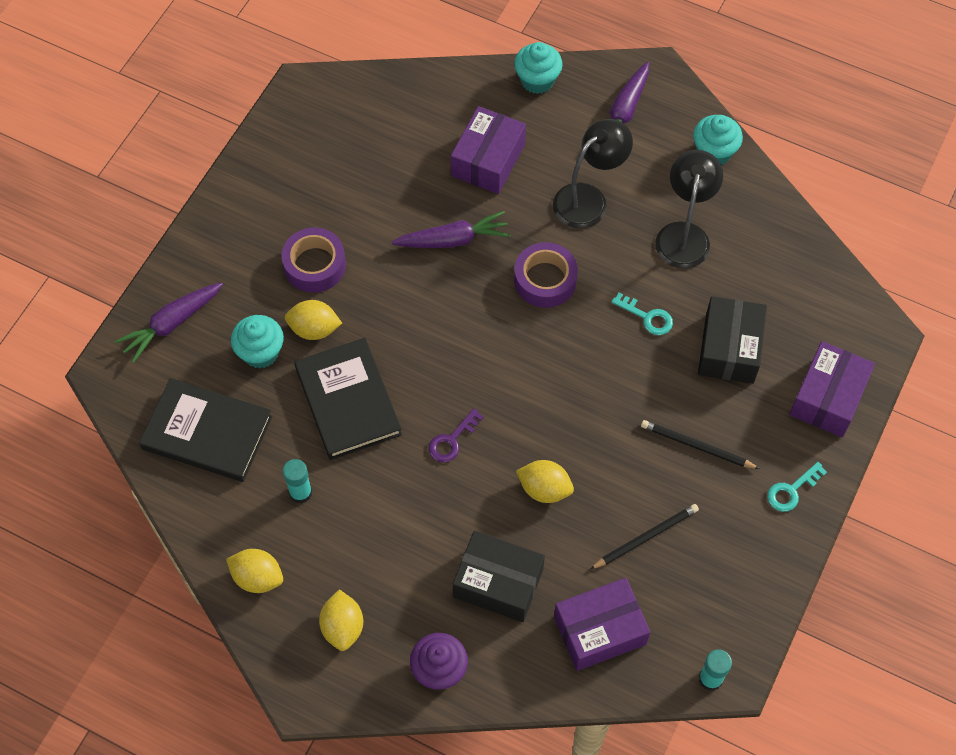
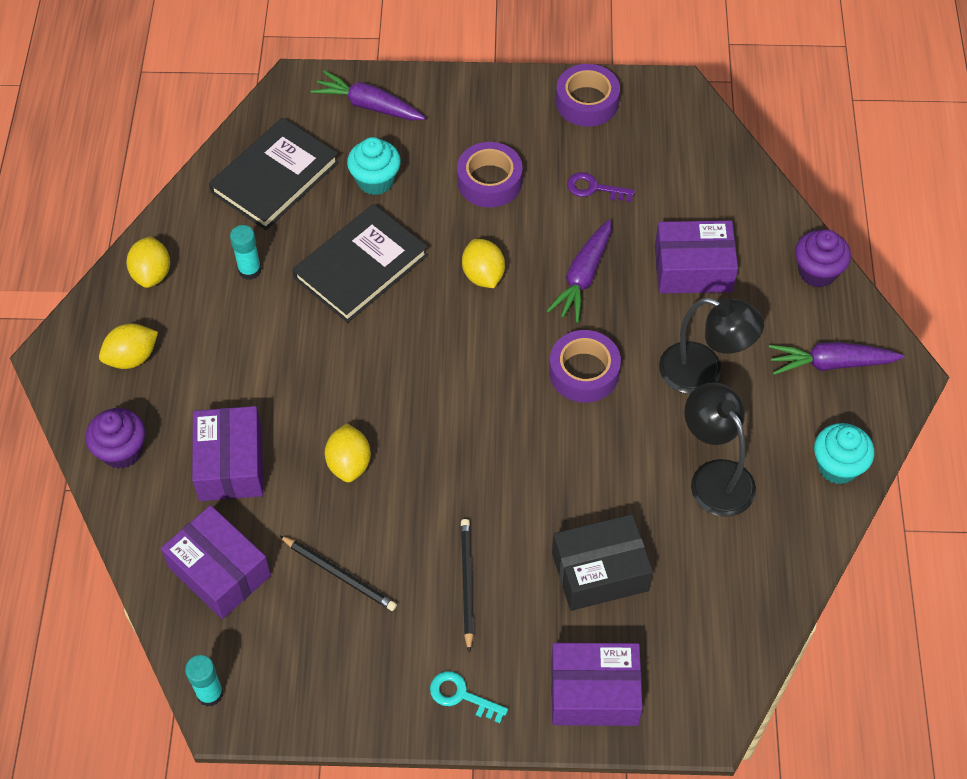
camera: 65 degrees right, 5 degrees down
(207, 433) = (275, 177): black book -> black book turned 45 degrees clockwise
(274, 157) = (587, 102): none -> purple tape
(314, 329) = (422, 210): yellow lemon -> yellow lemon (483, 275)
(452, 440) = (363, 365): purple key -> purple key (594, 188)
(453, 240) = (583, 277): purple carrot -> purple carrot turned 60 degrees clockwise
(498, 583) = (231, 464): black box -> purple box
(537, 80) = (817, 272): turquoise cupcake -> purple cupcake
(647, 317) = (594, 480): turquoise key -> none
(684, 235) = (714, 476): black lamp -> black lamp turned 105 degrees counterclockwise

